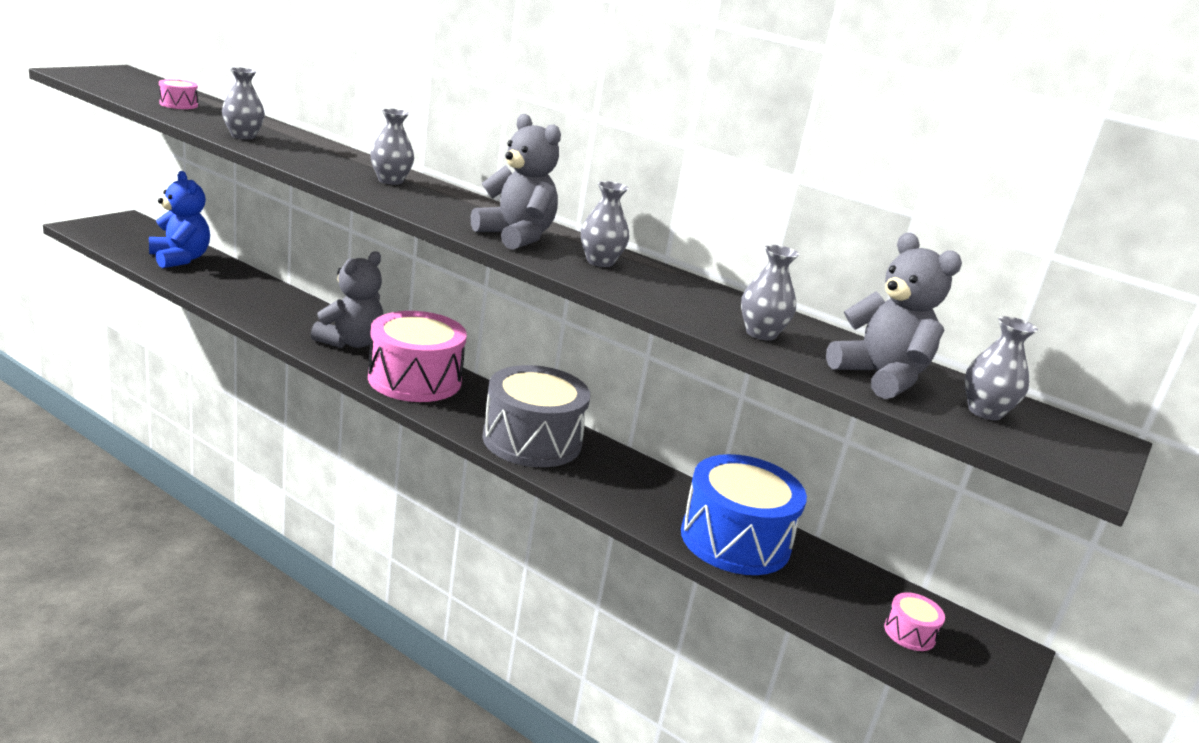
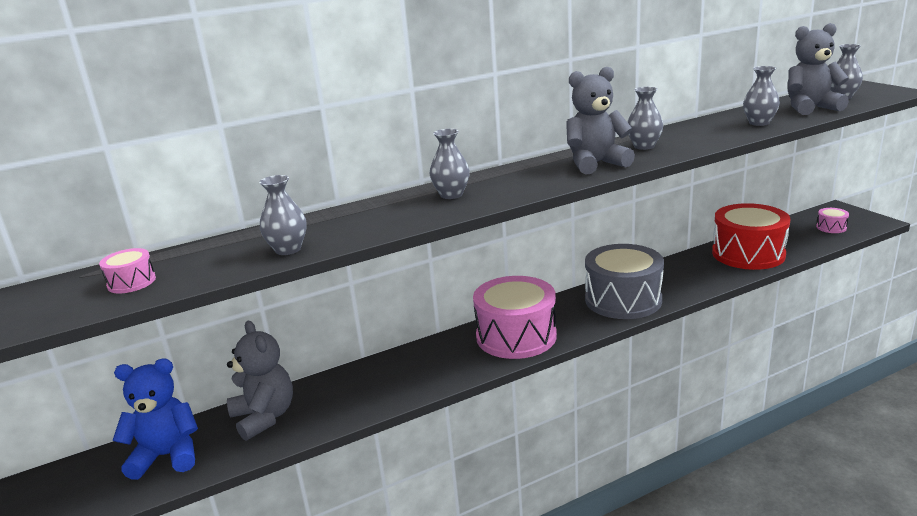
camera: 55 degrees left, 0 degrees up
(351, 342) = (434, 360): grey teddy bear -> grey teddy bear (264, 417)
(735, 540) = (748, 254): blue drum -> red drum

